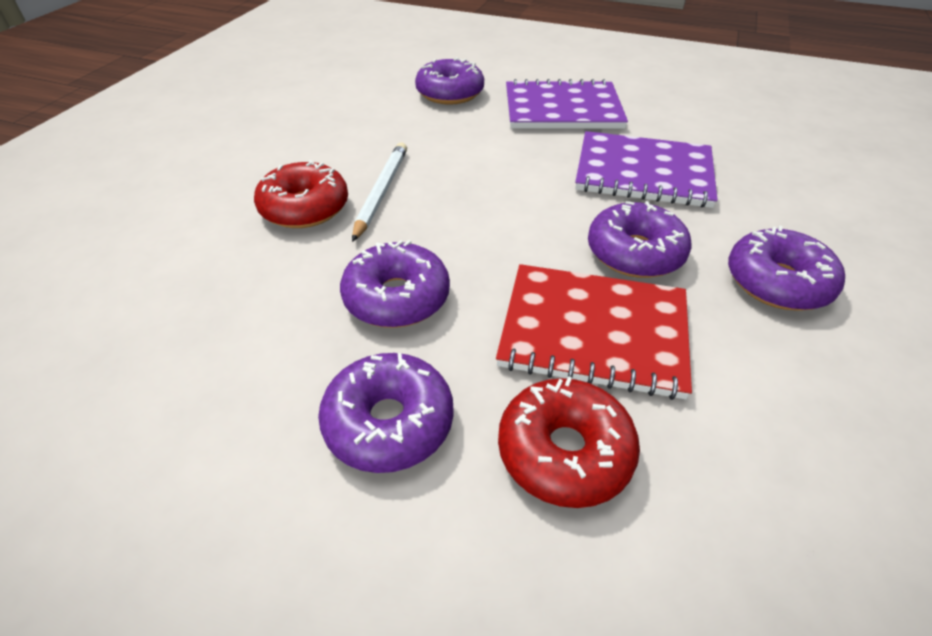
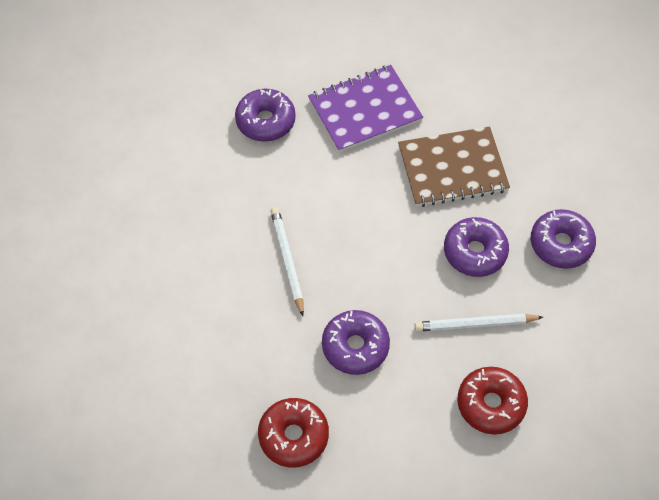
camera: 25 degrees left, 15 degrees up
(305, 208) = (246, 297): red donut -> red donut (293, 436)
(389, 422) = (401, 426): purple donut -> none
(594, 331) = (475, 324): red notebook -> white pencil
(643, 172) = (452, 168): purple notebook -> brown notebook

